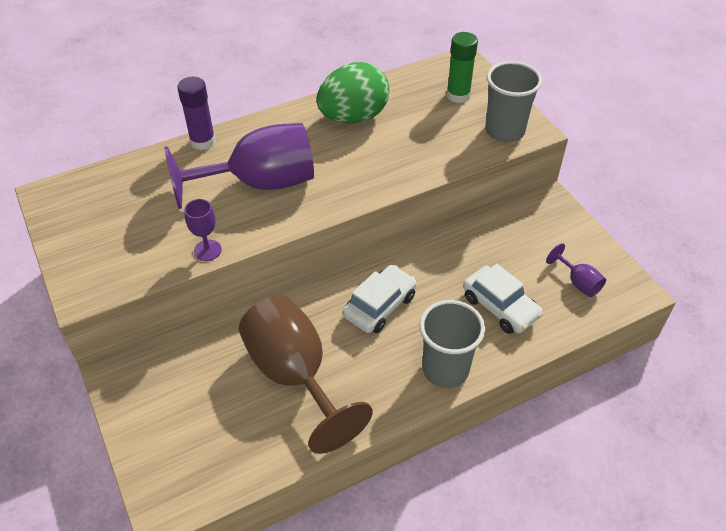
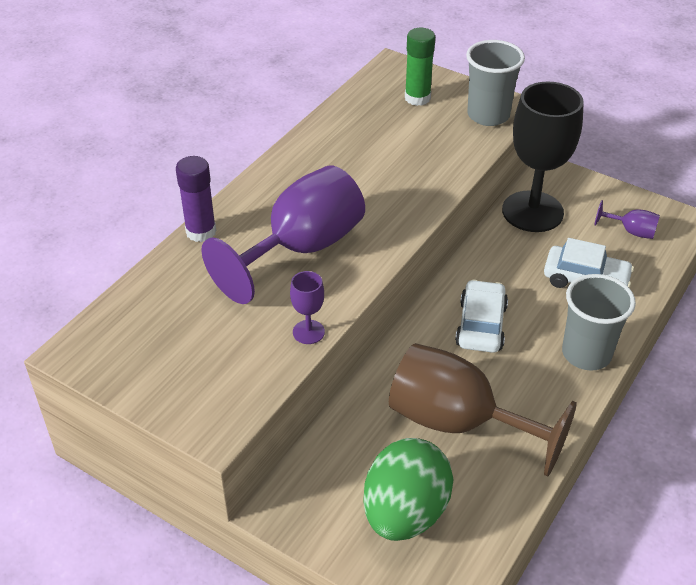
camera: 30 degrees left, 5 degrees down
(353, 117) = (336, 153): green egg -> green egg (405, 513)
(505, 230) = (532, 211): none -> black goblet

